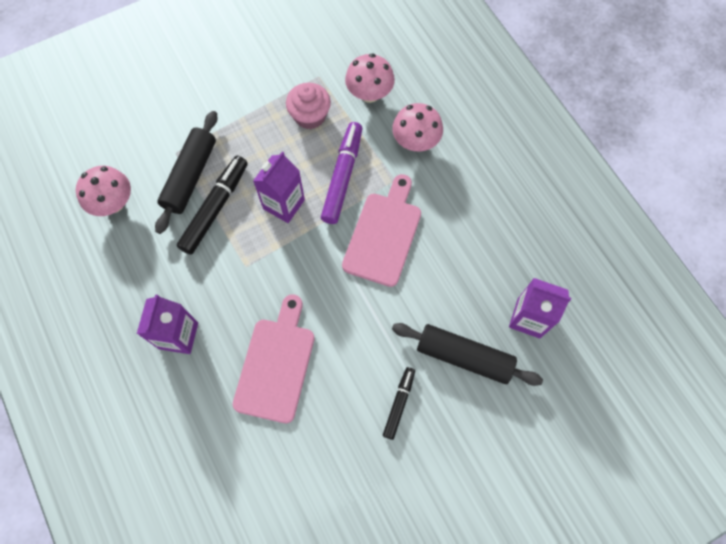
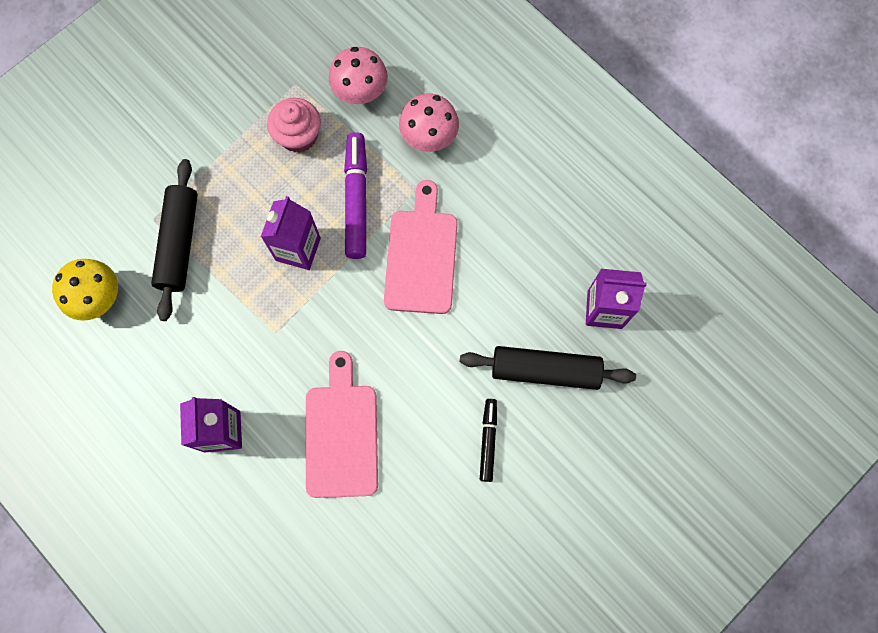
camera: 15 degrees left, 5 degrees up
(114, 203) = (98, 298): pink mushroom -> yellow mushroom
(215, 208) = (220, 274): black marker -> none

